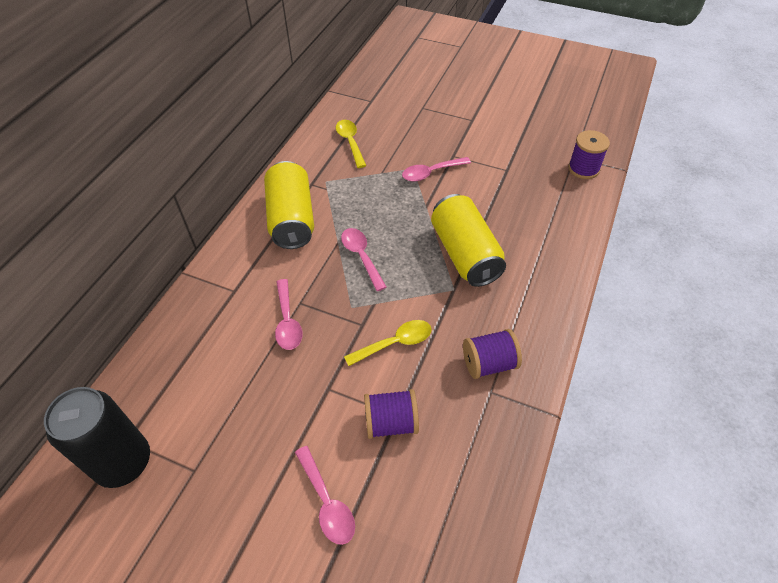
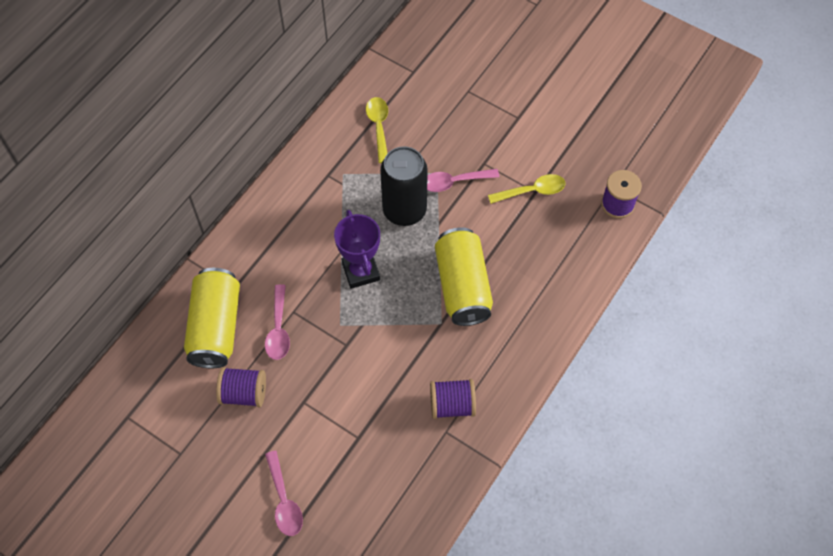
camera: 10 degrees right, 10 degrees up
(123, 462) = (123, 435): black can -> black can (404, 210)
(291, 219) = (300, 215): yellow can -> yellow can (216, 327)
(361, 256) = (361, 271): pink spoon -> purple trophy
(391, 423) = (351, 443): purple spool -> purple spool (244, 393)
(395, 343) = (372, 369): yellow spoon -> yellow spoon (532, 191)

